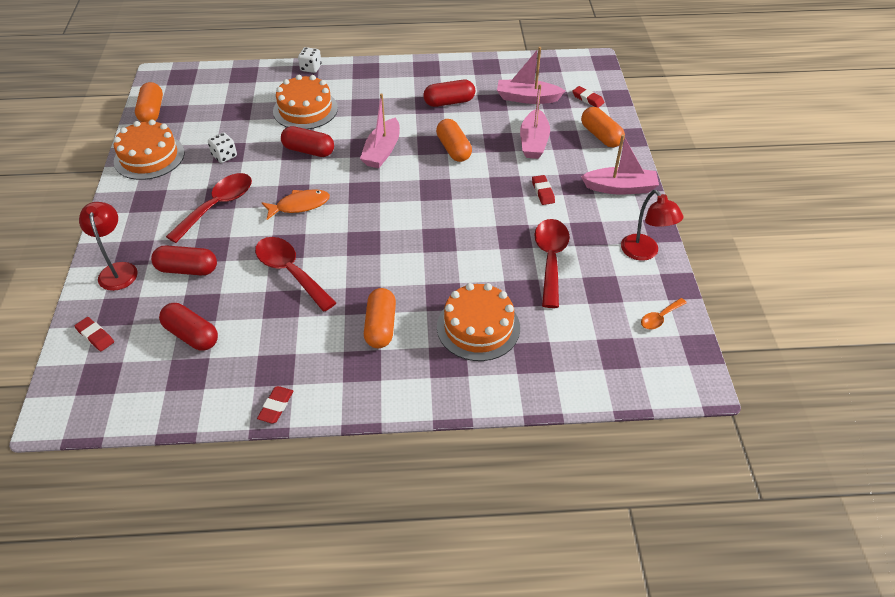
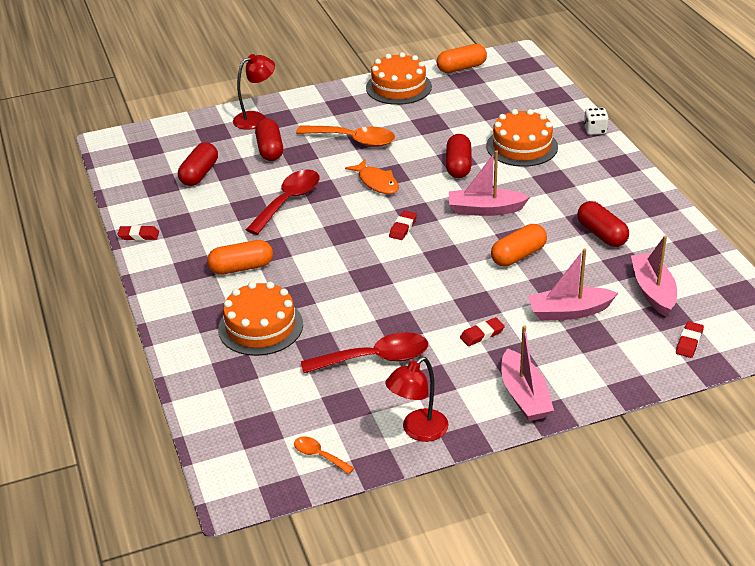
camera: 75 degrees right, 10 degrees down
(95, 336) = (184, 132): red eraser -> red eraser (403, 228)
(218, 206) = (353, 140): red spoon -> orange spoon
(224, 156) = (422, 123): white dice -> none
(601, 136) = (617, 365): orange capsule -> none

